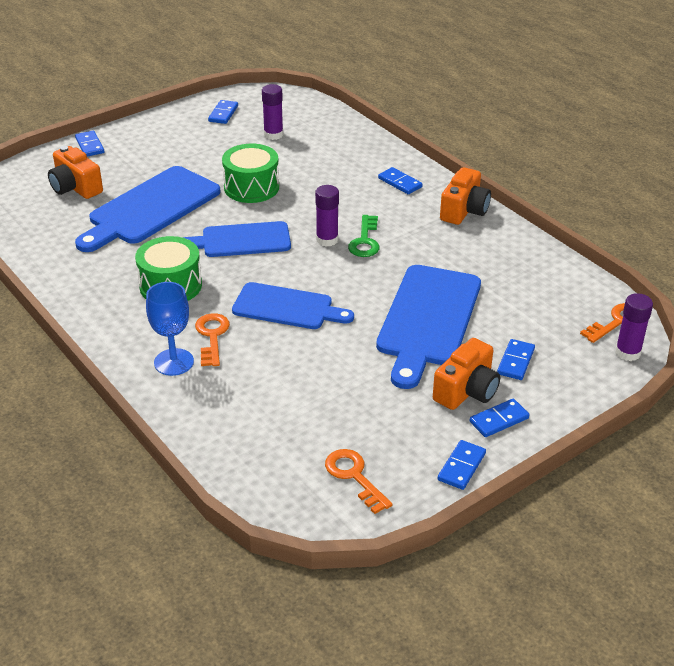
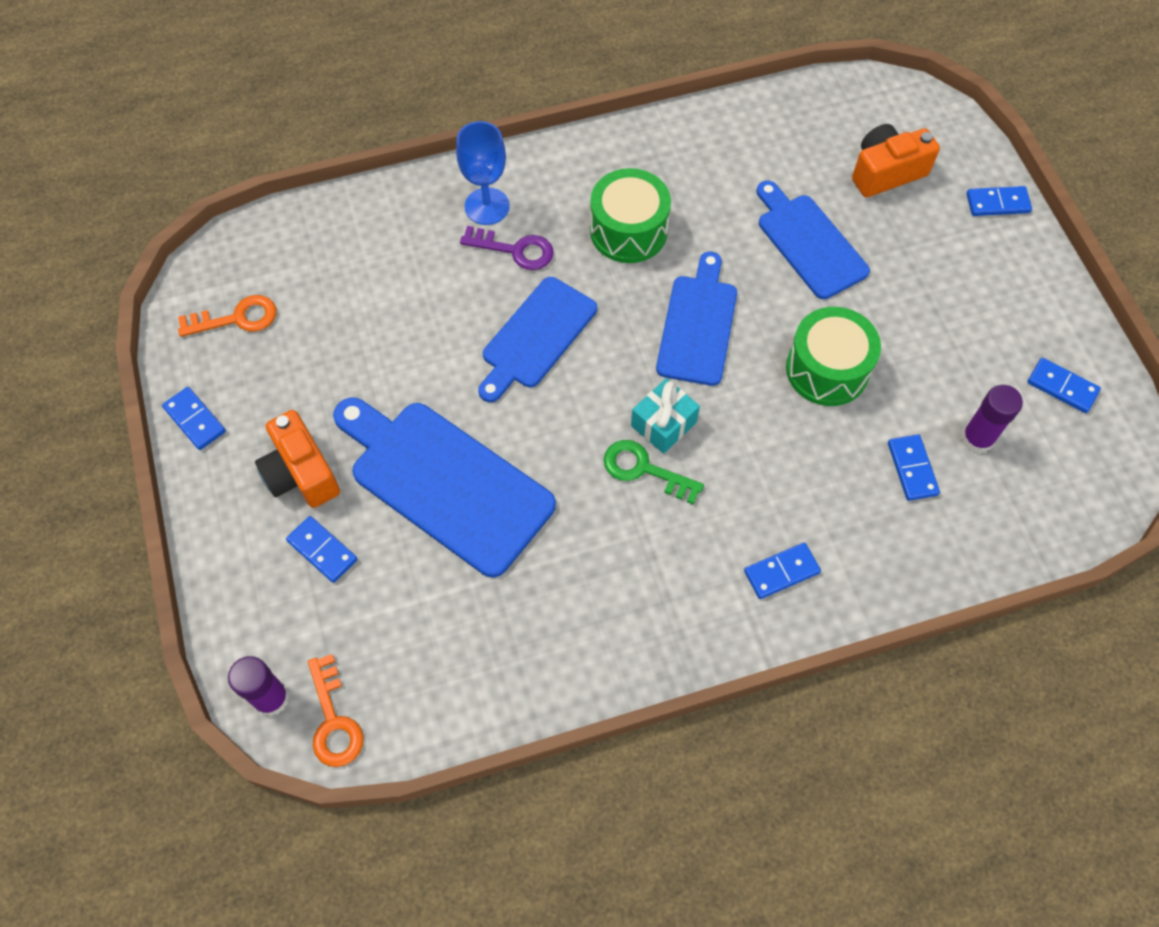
camera: 110 degrees right, 25 degrees up
(150, 208) = (809, 242): blue cutting board -> blue cutting board, size x0.66
(212, 336) = (515, 250): orange key -> purple key
(327, 240) = (663, 424): purple glue stick -> turquoise gift
(464, 211) = (673, 634): orange camera -> none
(499, 420) = (239, 486): blue domino -> blue domino (912, 469)

